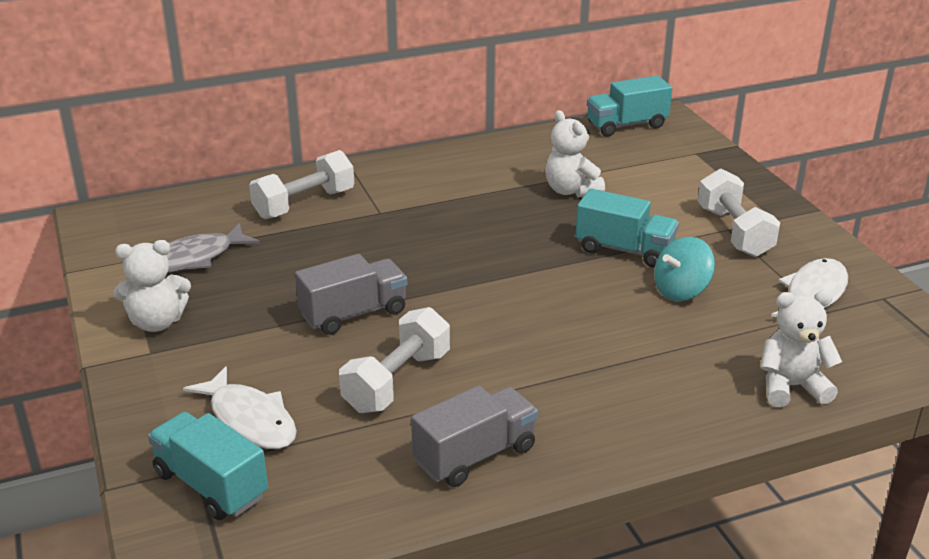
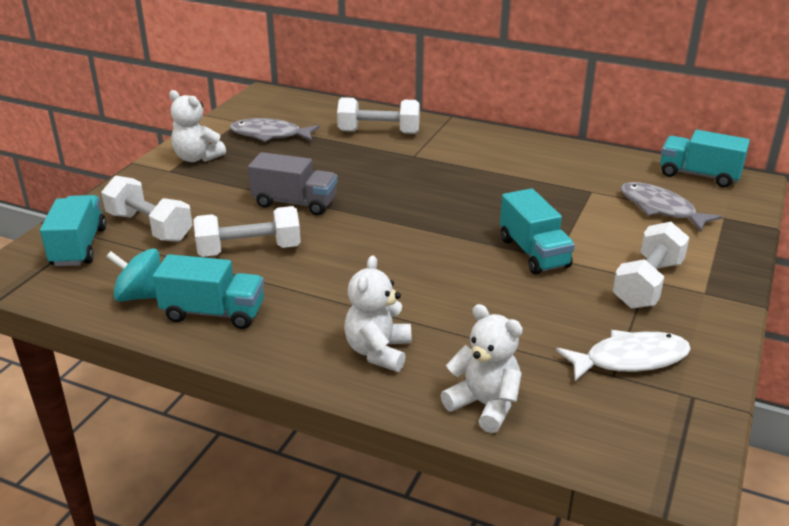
camera: 45 degrees right, 0 degrees up
(250, 419) = (149, 227): white fish -> white dumbbell
(475, 455) = (213, 313): grey truck -> turquoise truck
(571, 190) = (567, 198): white teddy bear -> white teddy bear (378, 351)
(647, 166) = (661, 209): none -> grey fish
(681, 291) = (525, 299): turquoise spinning top -> turquoise spinning top (140, 296)

